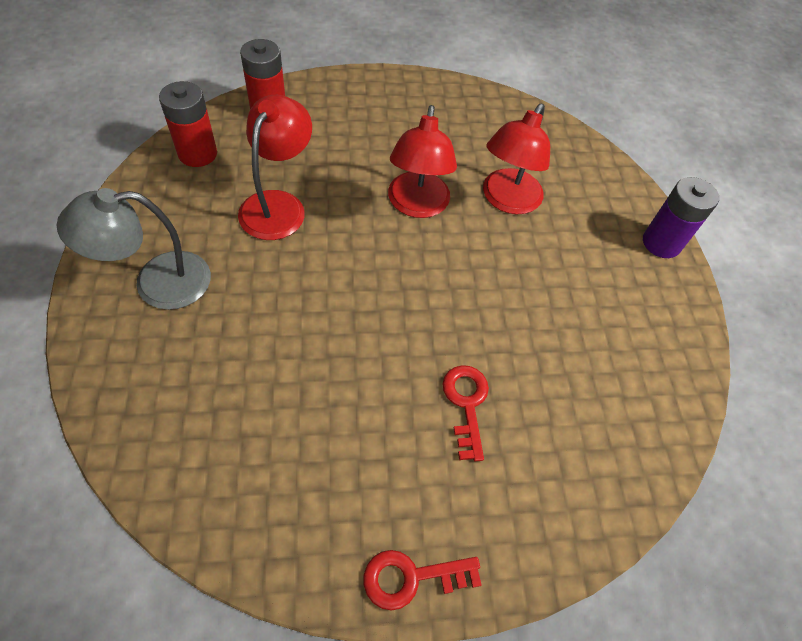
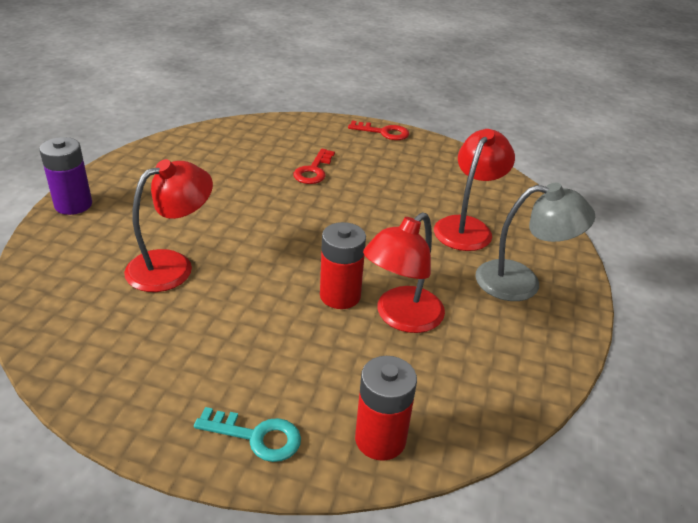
camera: 155 degrees left, 20 degrees down
(197, 154) = (481, 396): red battery -> red battery (340, 295)
(350, 94) = (256, 436): none -> turquoise key
(417, 205) = (263, 283): red lamp -> red lamp (467, 227)

